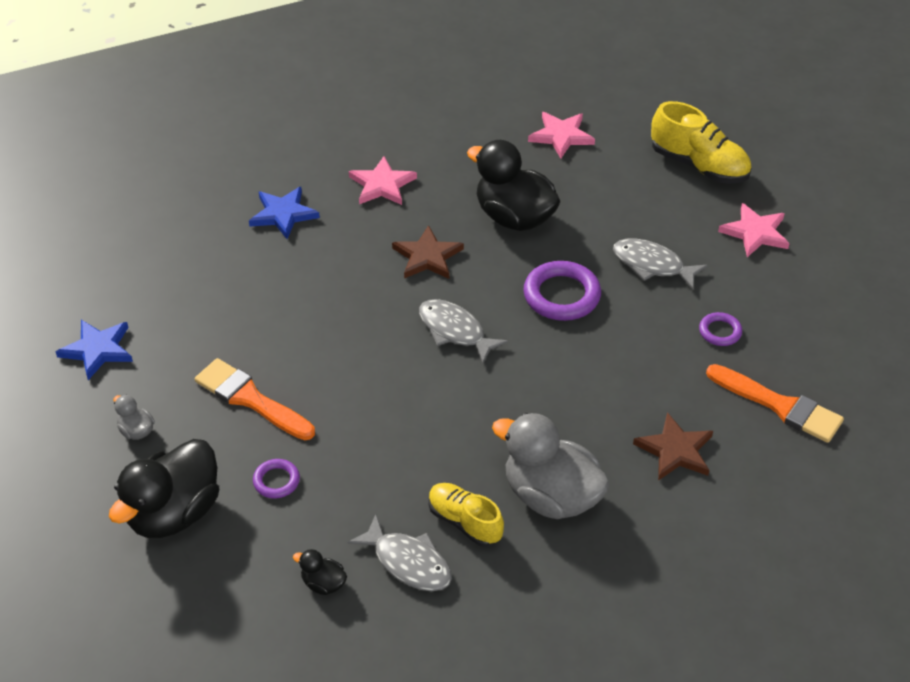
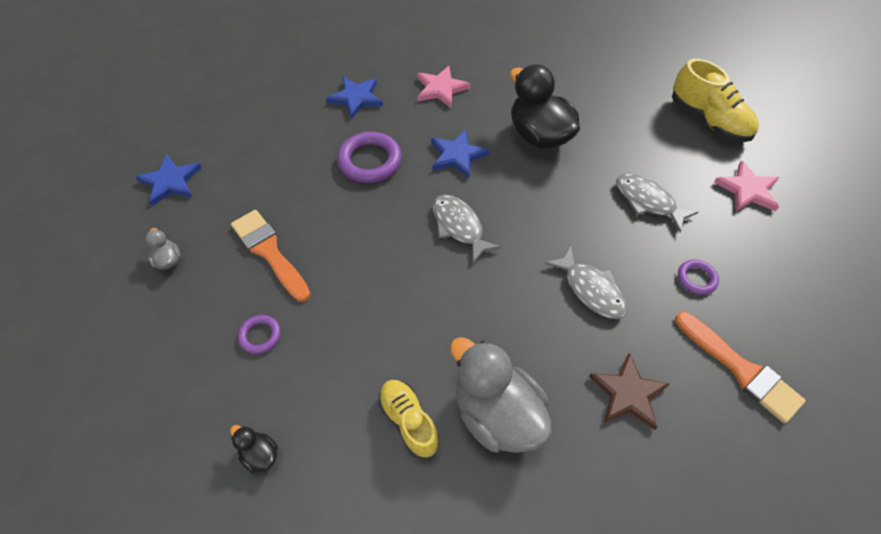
camera: 15 degrees right, 10 degrees up
(174, 513) = (164, 346): black duck -> none
(408, 562) = (343, 452): grey fish -> grey fish (591, 289)
(427, 257) = (457, 155): brown star -> blue star
(561, 136) = (597, 75): pink star -> none
(561, 295) = (560, 213): purple ring -> purple ring (370, 161)

